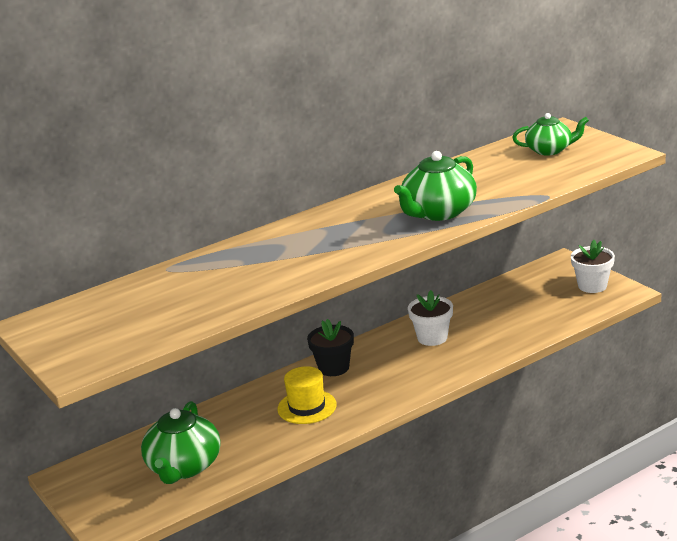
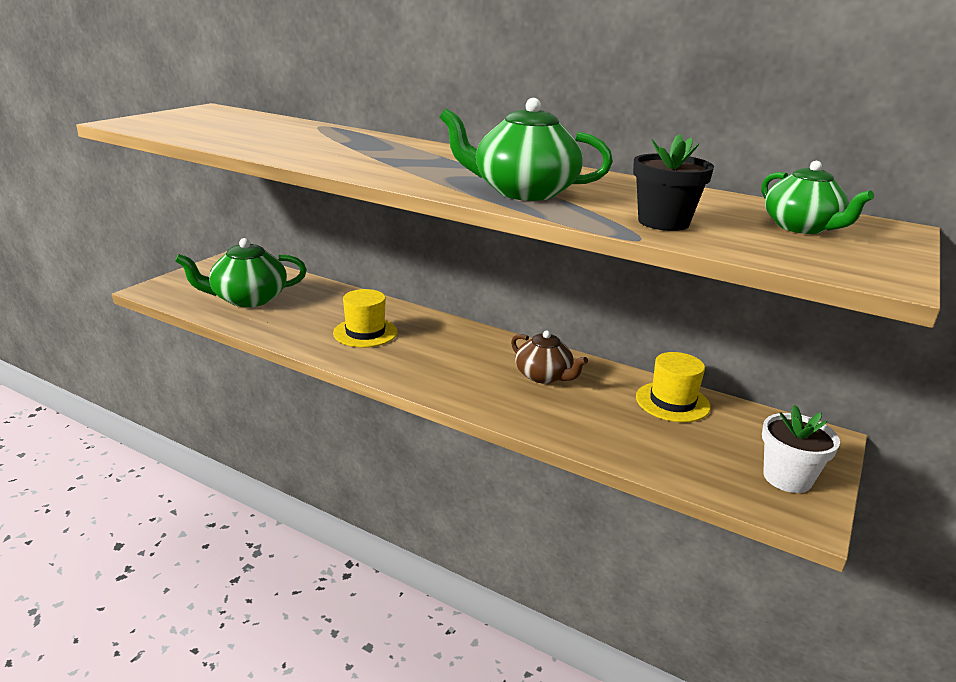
camera: 60 degrees right, 0 degrees up
(333, 368) = (445, 332): black flower pot -> black flower pot (663, 222)
(432, 338) = (544, 376): white flower pot -> brown teapot
(495, 298) = (672, 402): none -> yellow hat

